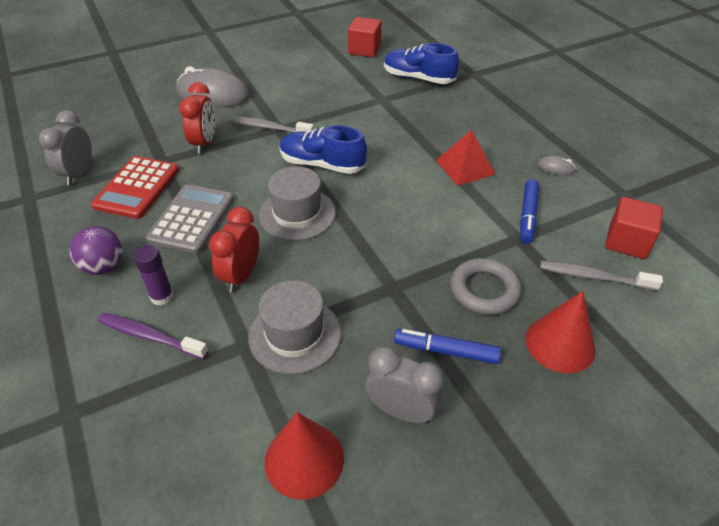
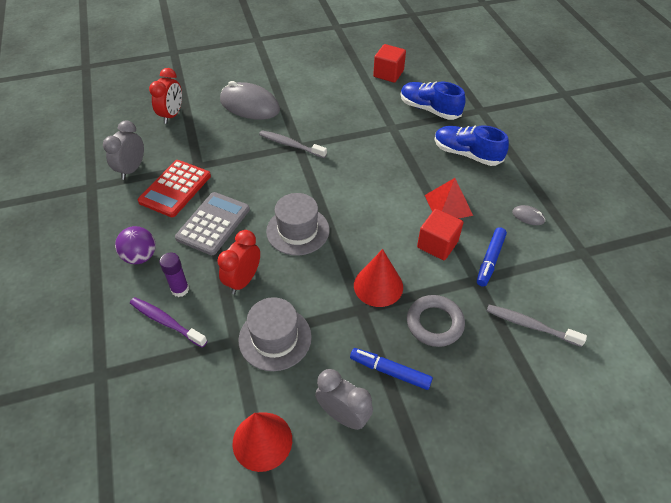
camera: 10 degrees right, 5 degrees up
(204, 143) = (235, 153): red clock -> red clock (172, 115)
(322, 164) = (327, 186): blue shoe -> blue shoe (466, 154)
(560, 344) = (484, 380): red cone -> red cone (378, 286)
(627, 242) = (569, 297): red cube -> red cube (437, 244)

